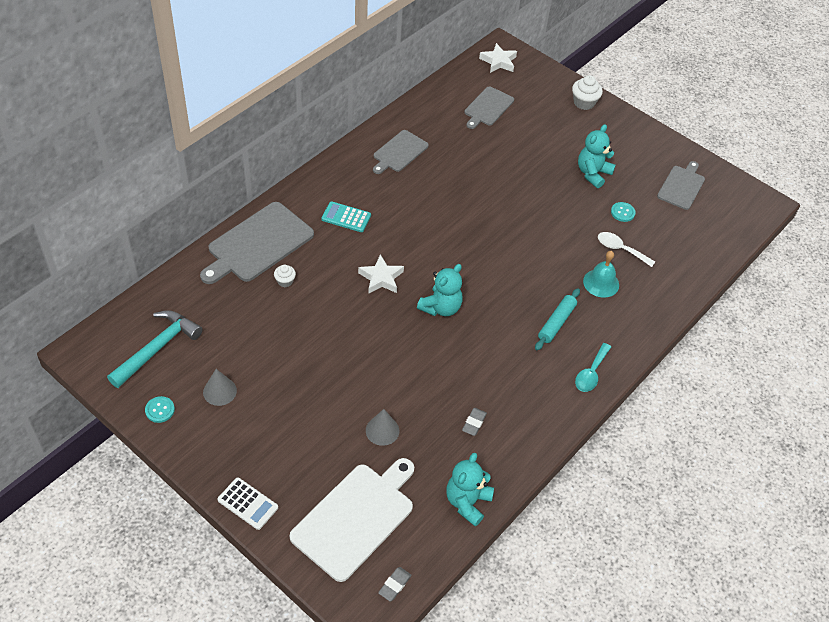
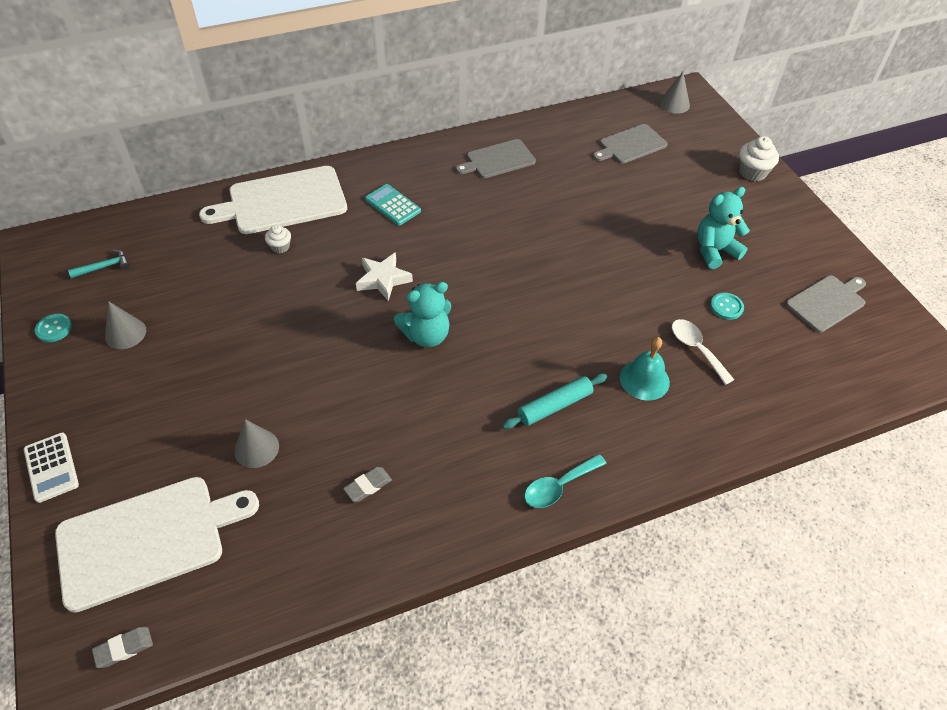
camera: 30 degrees right, 0 degrees up
(157, 348) = (104, 267): turquoise hammer -> turquoise hammer, size x0.48
(258, 244) = (282, 201): grey cutting board -> white cutting board
(467, 502) = (288, 583): turquoise teddy bear -> none
(498, 61) = (674, 104): white star -> grey cone

